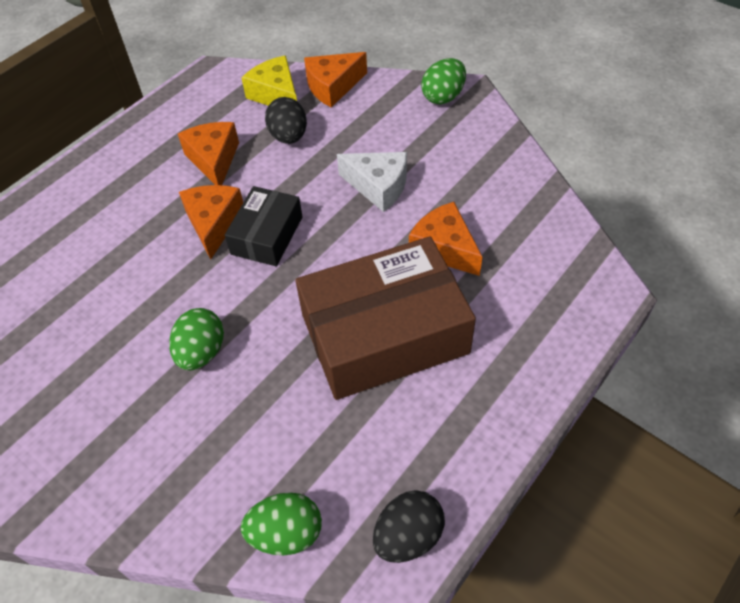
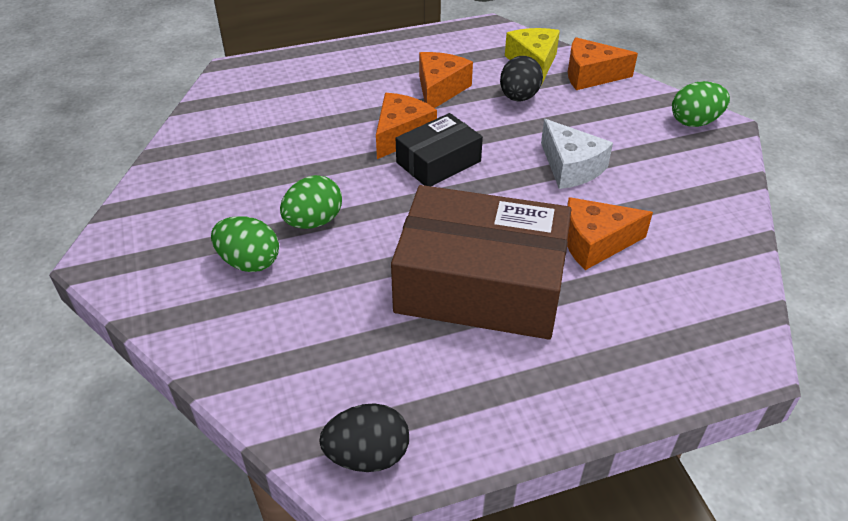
camera: 30 degrees right, 10 degrees down
(286, 533) = (267, 391): green egg -> green egg (249, 262)
(444, 248) = (595, 243): orange cheese -> orange cheese turned 90 degrees counterclockwise

